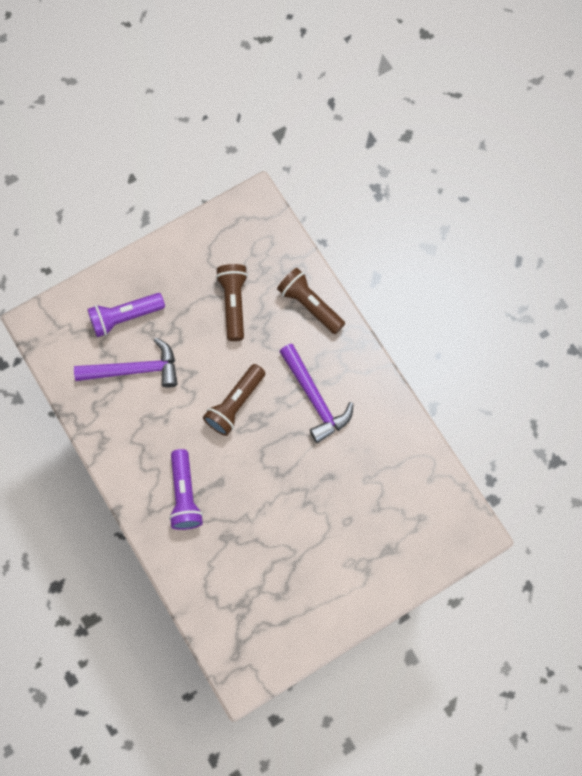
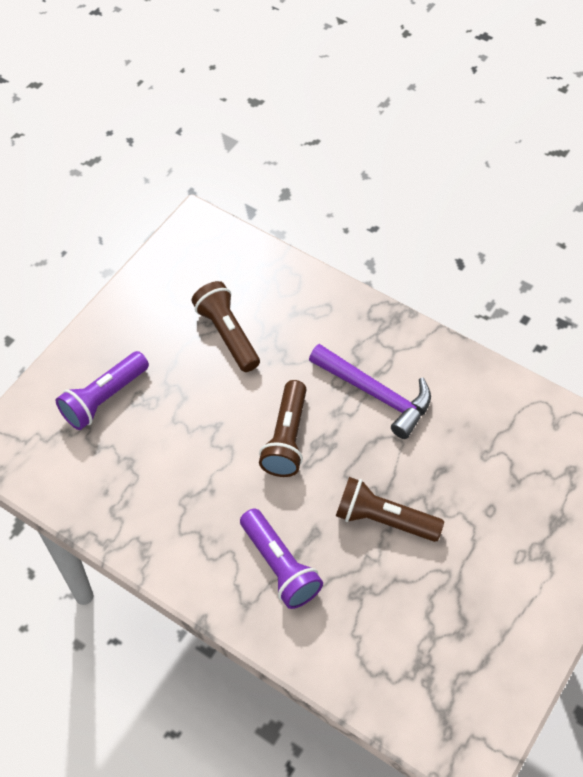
camera: 25 degrees left, 15 degrees down
(134, 370) = (144, 450): purple hammer -> none
(309, 305) = (315, 302): brown flashlight -> brown flashlight (383, 519)

